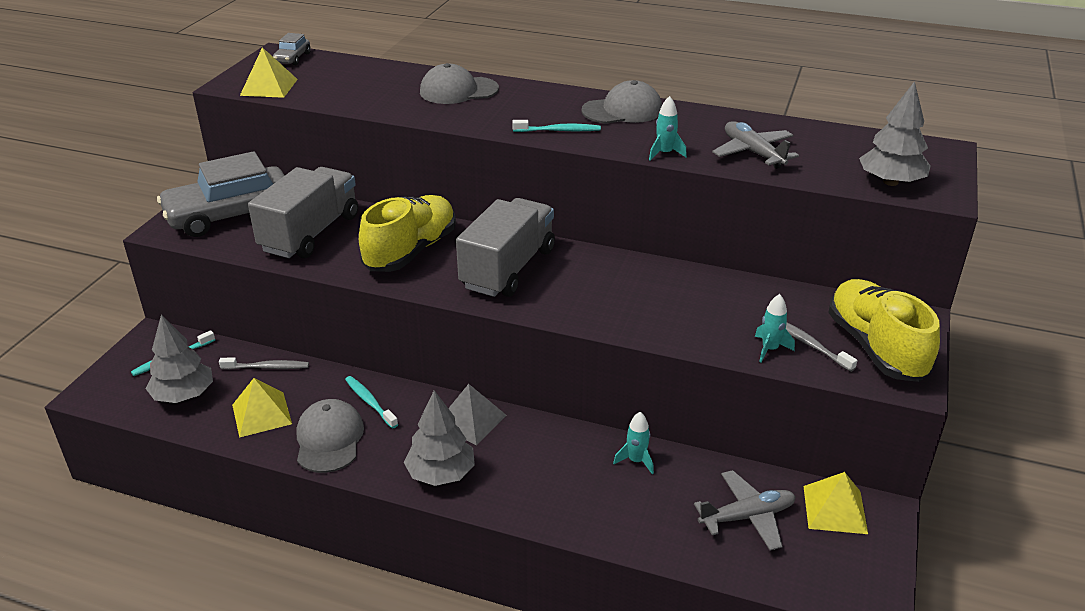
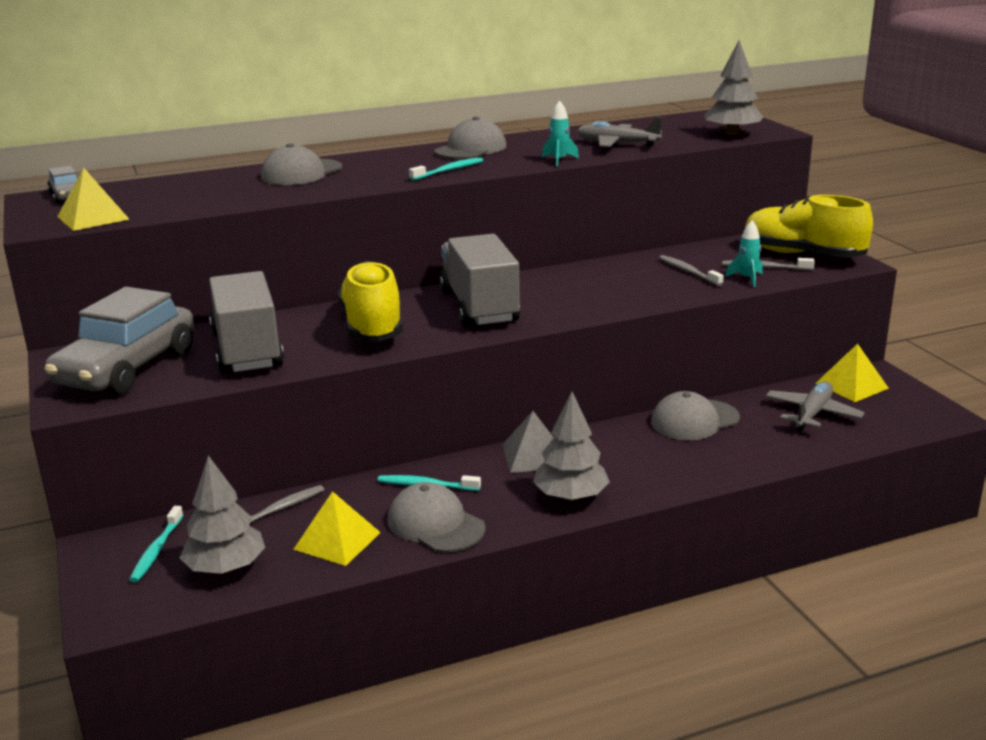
camera: 40 degrees left, 10 degrees down
(636, 461) = (694, 420): turquoise rocket -> grey cap
(731, 314) = (688, 272): none -> grey toothbrush

